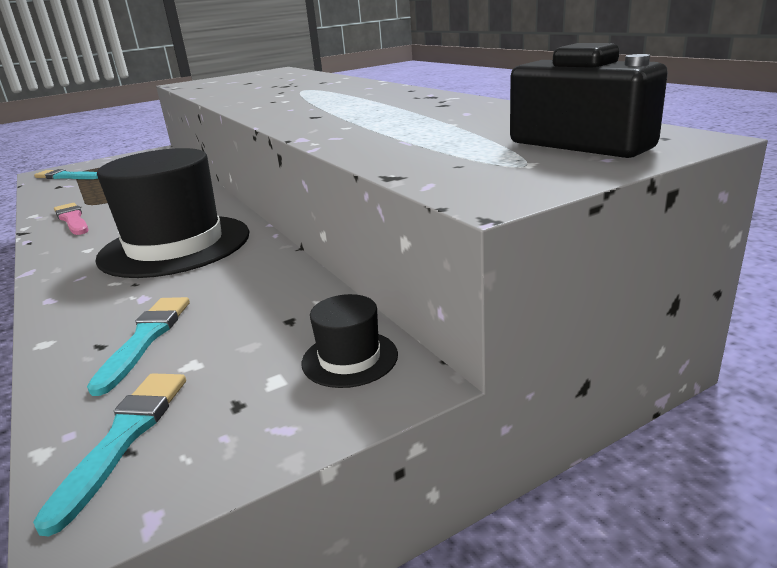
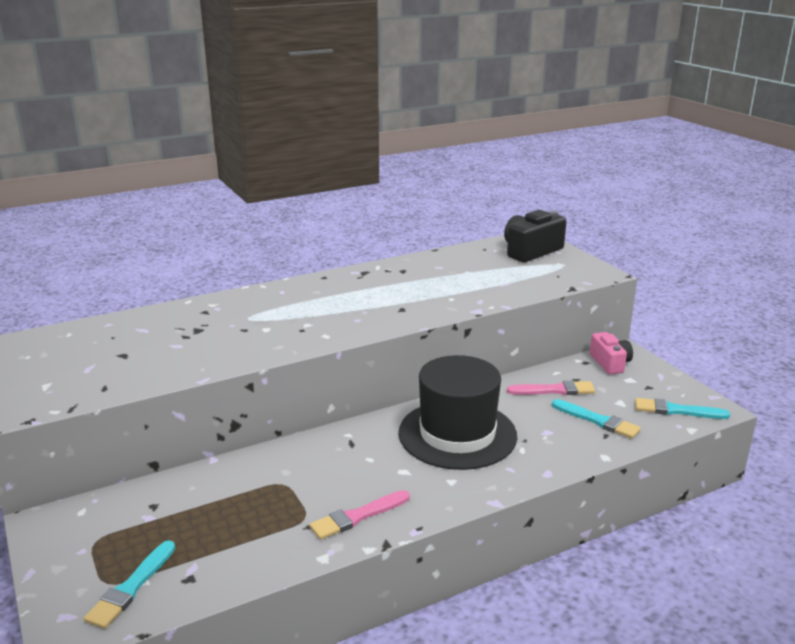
camera: 90 degrees left, 0 degrees up
(145, 339) = (598, 421): turquoise brush -> turquoise brush turned 150 degrees counterclockwise
(257, 301) = (554, 390): none -> pink brush
(349, 358) = (610, 363): black hat -> pink camera

